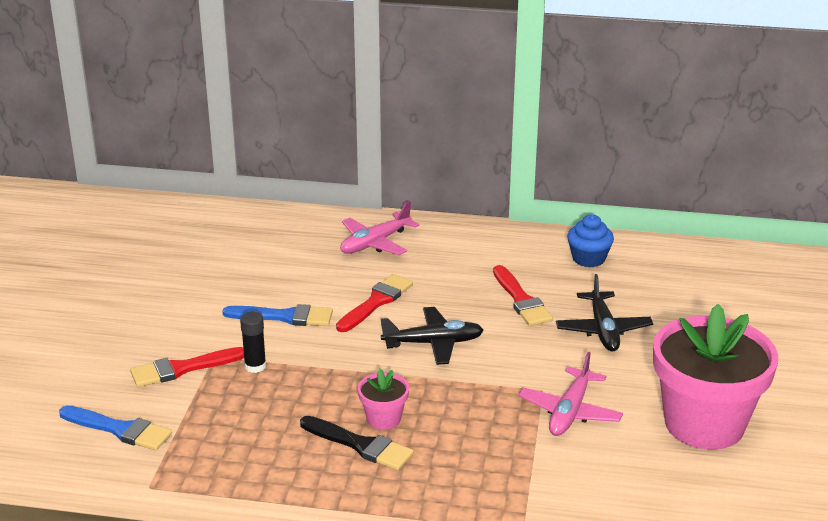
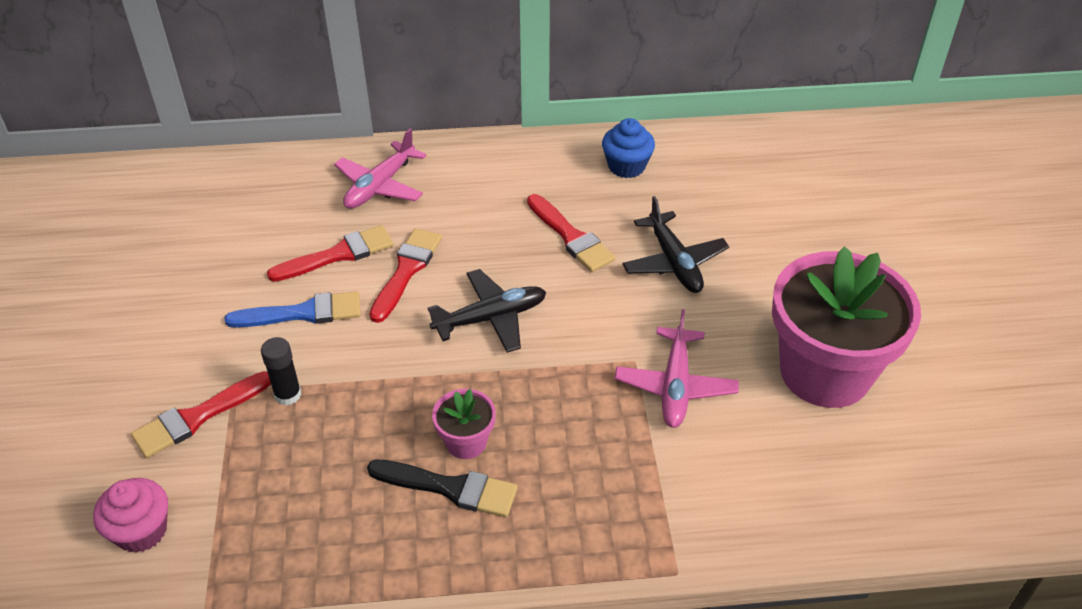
camera: 15 degrees left, 15 degrees up
(119, 429) = (141, 531): blue brush -> pink cupcake
(325, 283) = (338, 255): none -> red brush

